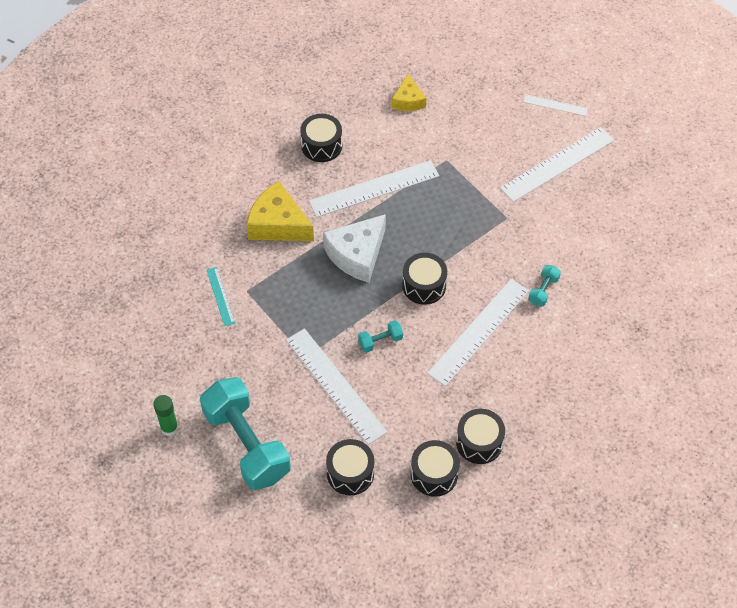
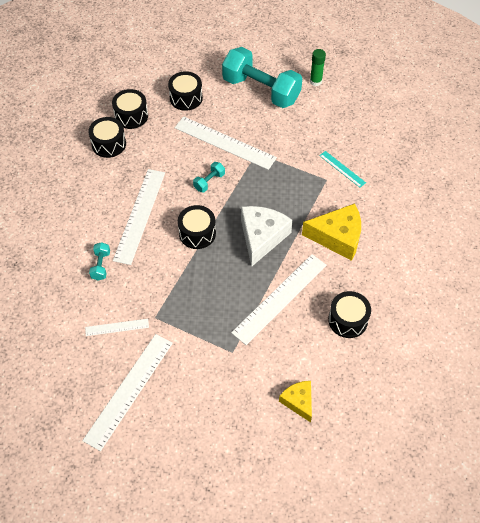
camera: 155 degrees right, 0 degrees up
(555, 105) = (154, 459): white ruler -> white ruler (117, 327)

